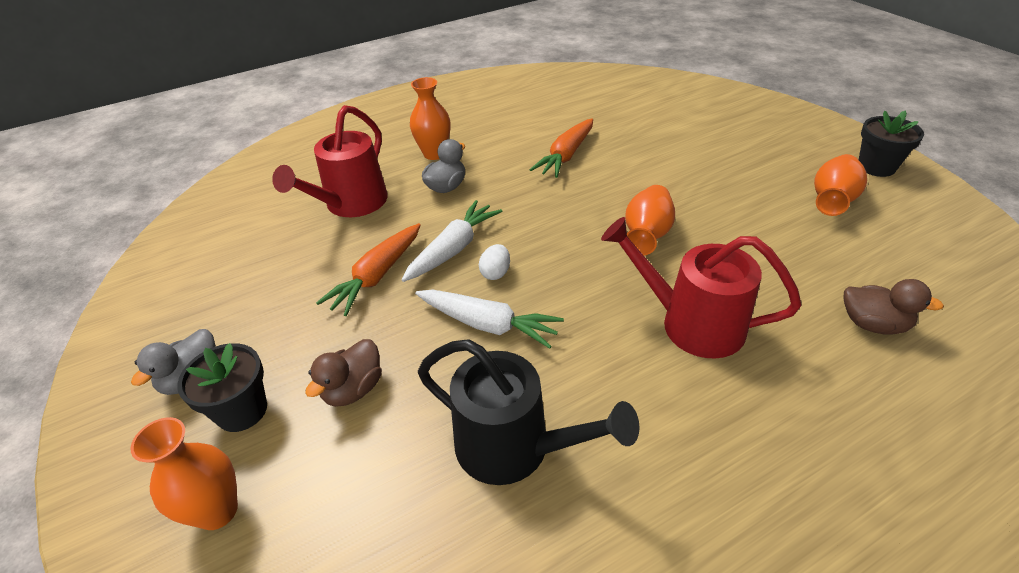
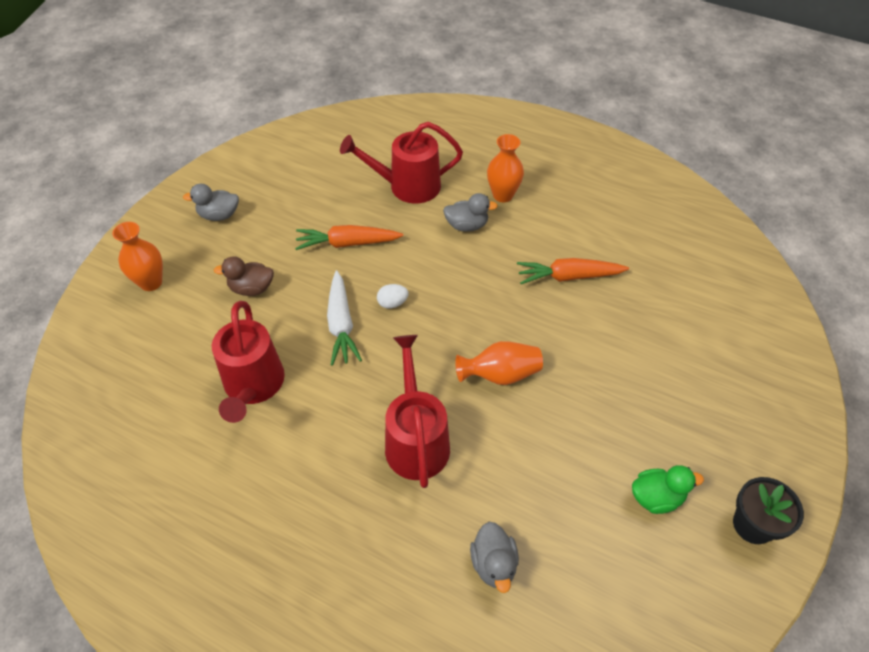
camera: 55 degrees right, 10 degrees up
(242, 410) = (211, 250): black flower pot -> none
(453, 249) = (400, 267): white carrot -> none
(514, 448) = (253, 386): black watering can -> red watering can
(832, 200) = (656, 497): orange vase -> green duck
(873, 324) = (493, 564): brown duck -> grey duck

